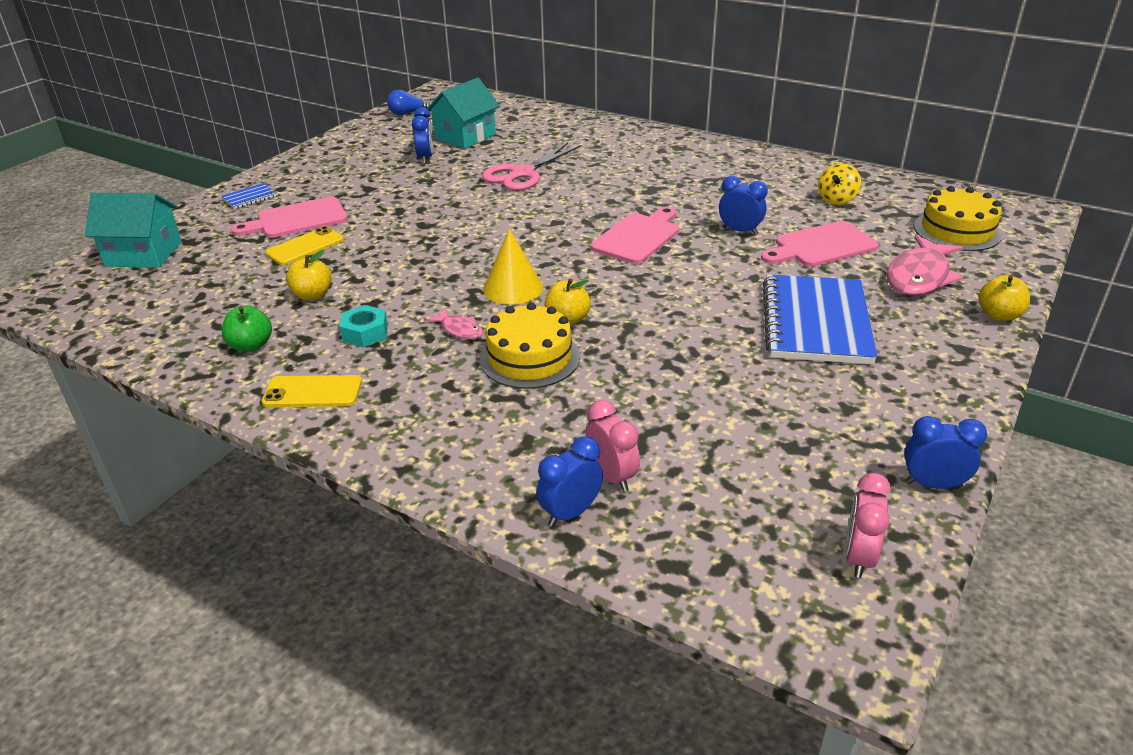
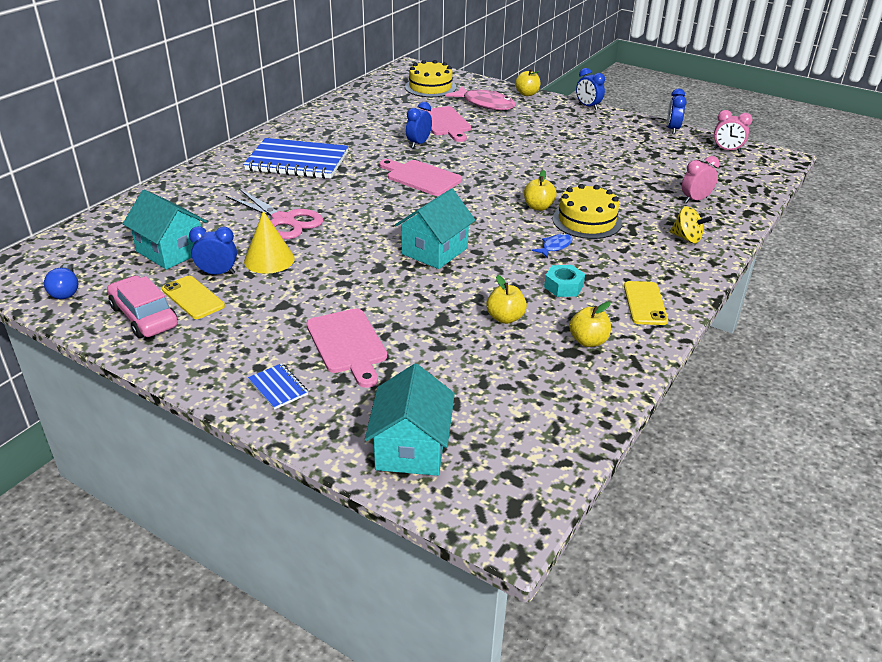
camera: 90 degrees left, 0 degrees up
(251, 345) = (588, 341): green apple -> yellow apple
(305, 247) = (411, 332): yellow phone -> yellow phone (193, 298)
(365, 142) = (144, 316): none -> pink car
(456, 252) = (435, 251): none -> turquoise house
(460, 330) = (555, 246): pink fish -> blue fish
(513, 288) = (495, 226): yellow cone -> yellow cone (269, 259)
(570, 513) = (728, 212): blue clock -> blue clock (588, 106)
(816, 322) = (537, 135): blue notebook -> blue notebook (297, 162)
(836, 199) = (378, 111): yellow spinning top -> yellow spinning top (687, 238)

